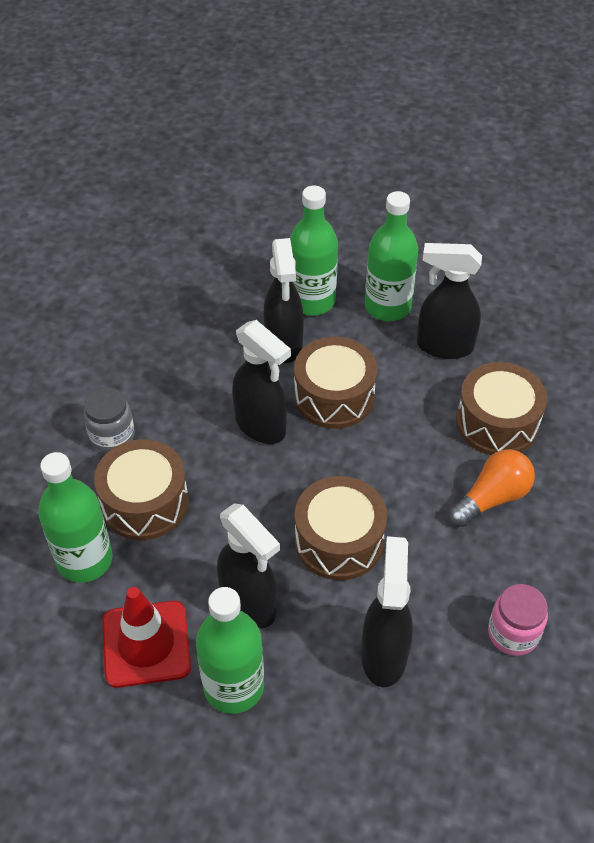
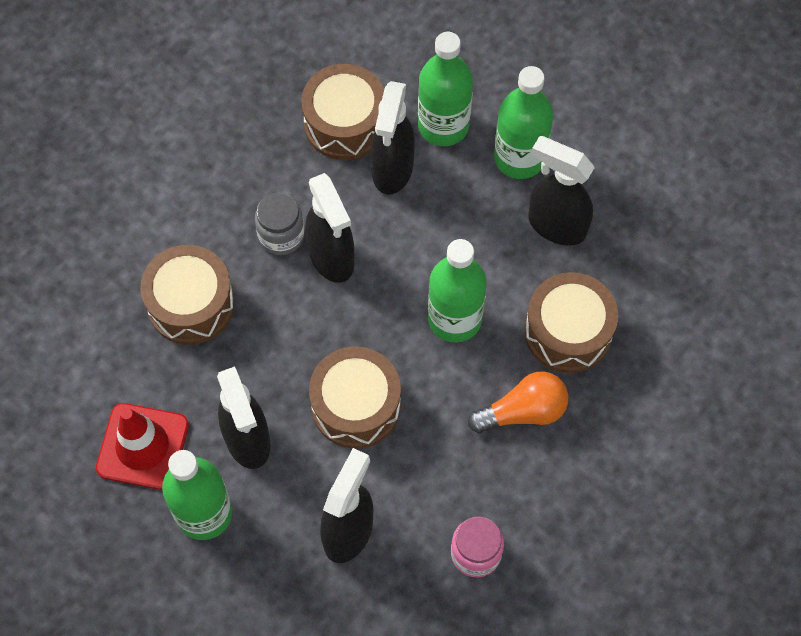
camera: 20 degrees right, 15 degrees up
(85, 560) = (116, 345): green bottle -> green bottle (454, 319)
(112, 436) = (185, 221): grey jar -> grey jar (281, 235)
(334, 396) = (418, 247): brown drum -> brown drum (345, 123)

